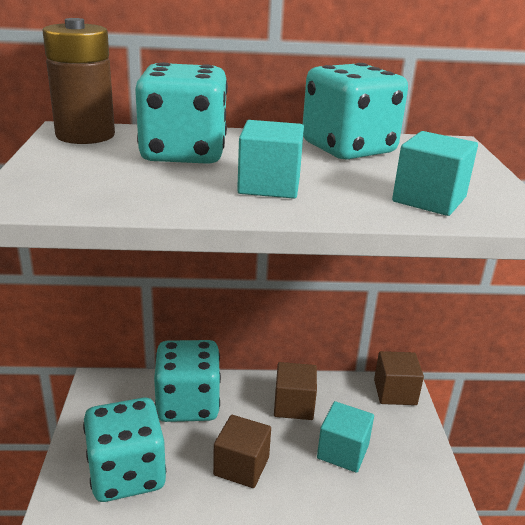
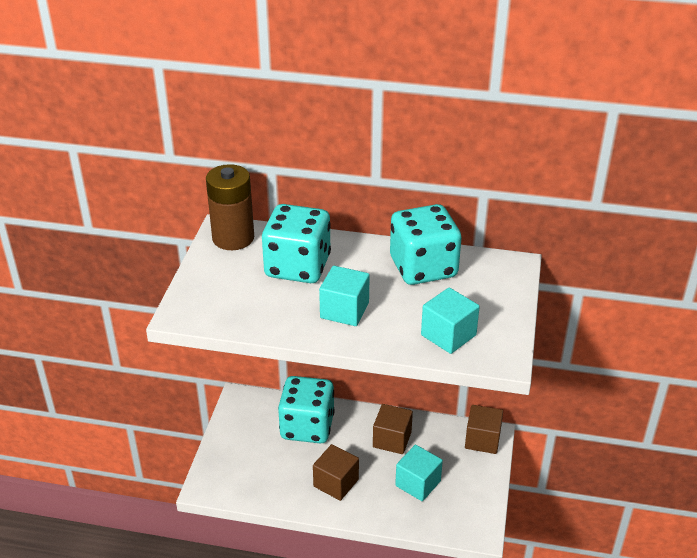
camera: 15 degrees right, 10 degrees up
(127, 474) = (251, 476): turquoise dice -> none

